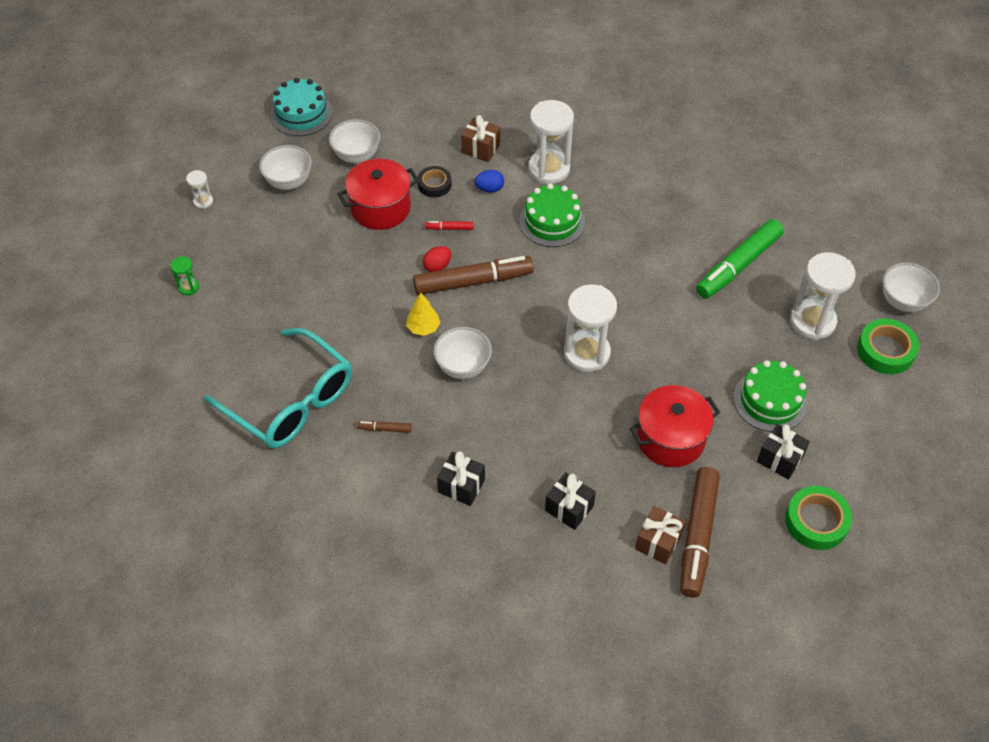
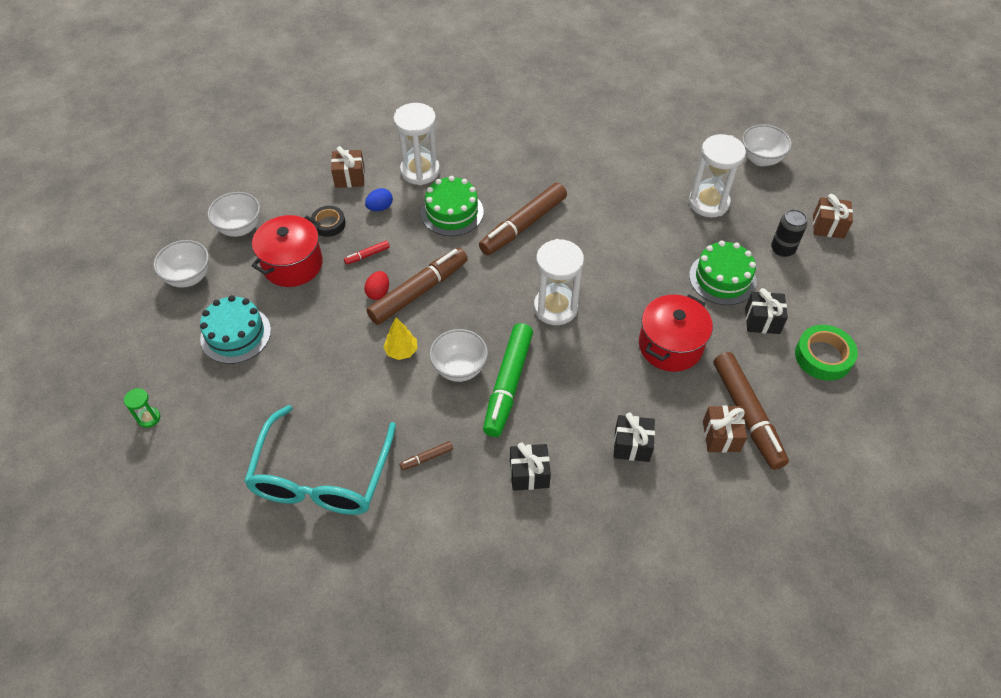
camera: 30 degrees left, 0 degrees up
(203, 201) = (113, 331): white hourglass -> none
(291, 401) = (321, 476): turquoise glasses -> turquoise glasses turned 90 degrees clockwise
(301, 114) = (162, 213): turquoise cake -> turquoise cake (235, 334)
(610, 263) = (523, 225): none -> brown marker
(738, 265) = (623, 184): green marker -> green marker (508, 384)
(855, 401) = (782, 249): none -> black can
(885, 350) = (775, 201): green tape -> none
(923, 401) = (828, 226): none -> brown gift

